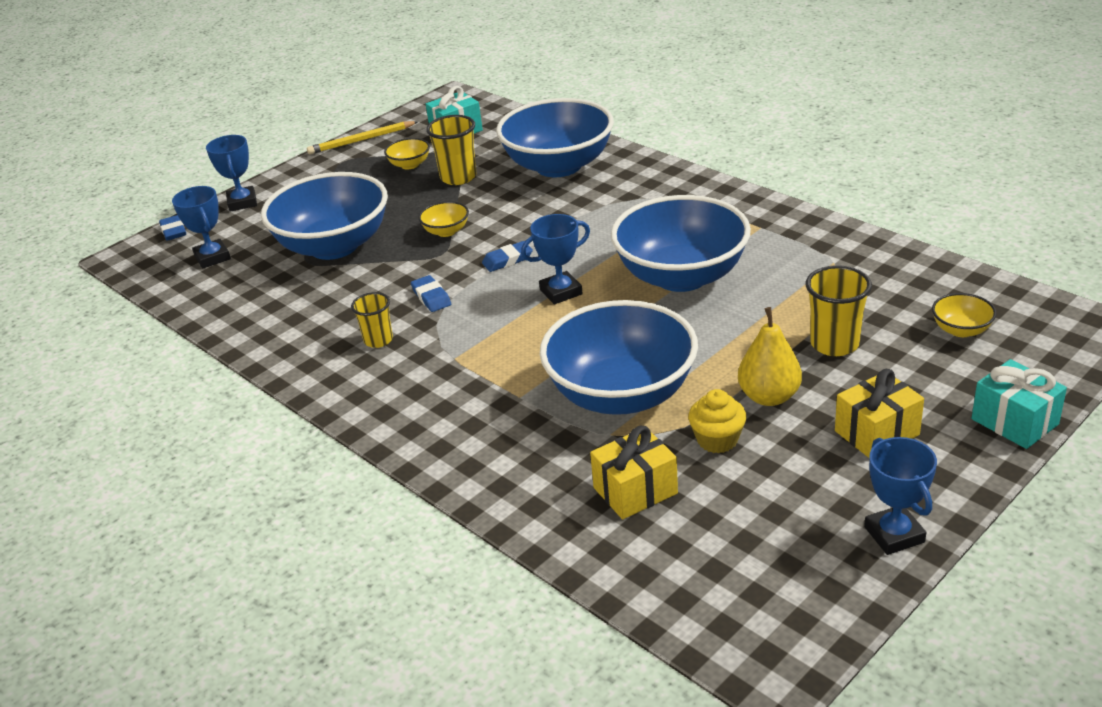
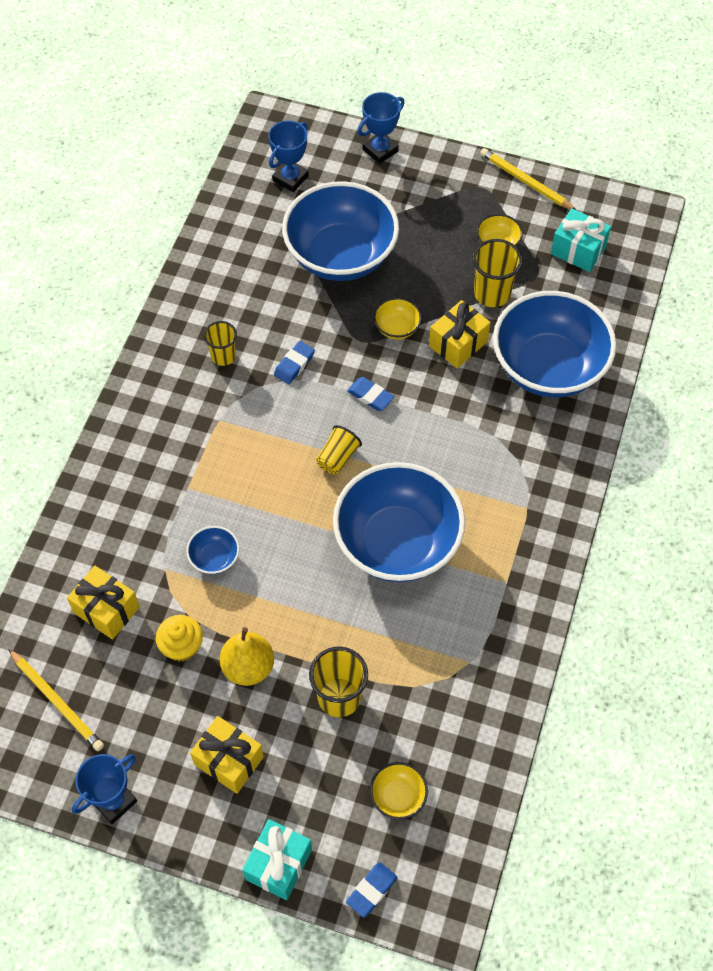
camera: 60 degrees right, 25 degrees up
(173, 231) = (317, 128): blue eraser -> blue eraser (371, 890)
(494, 203) = (458, 344): none -> yellow gift
(561, 292) = (338, 457): blue trophy -> yellow cup
(621, 394) = (214, 558): blue bowl -> blue bowl, size x0.41
(737, 558) = (57, 701): none -> yellow pencil

